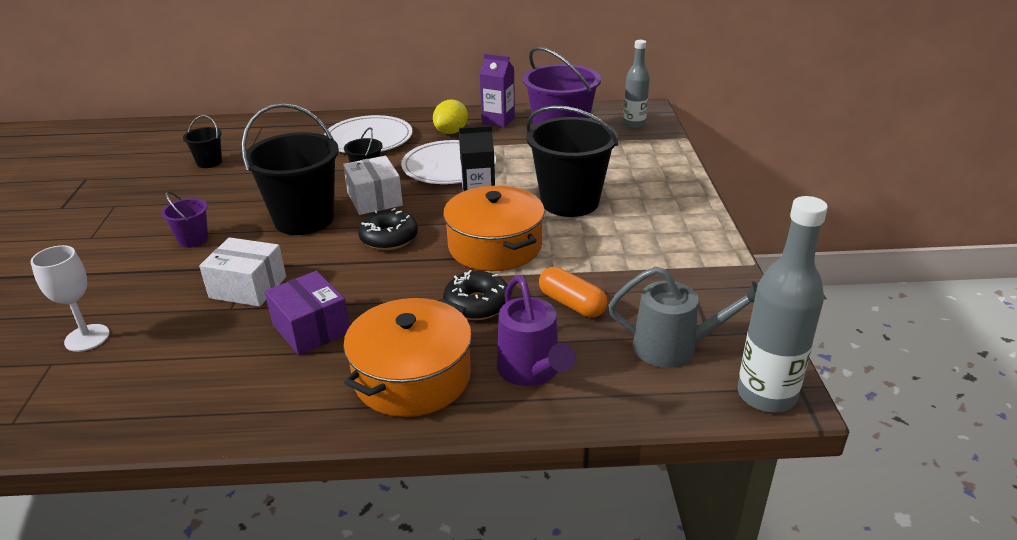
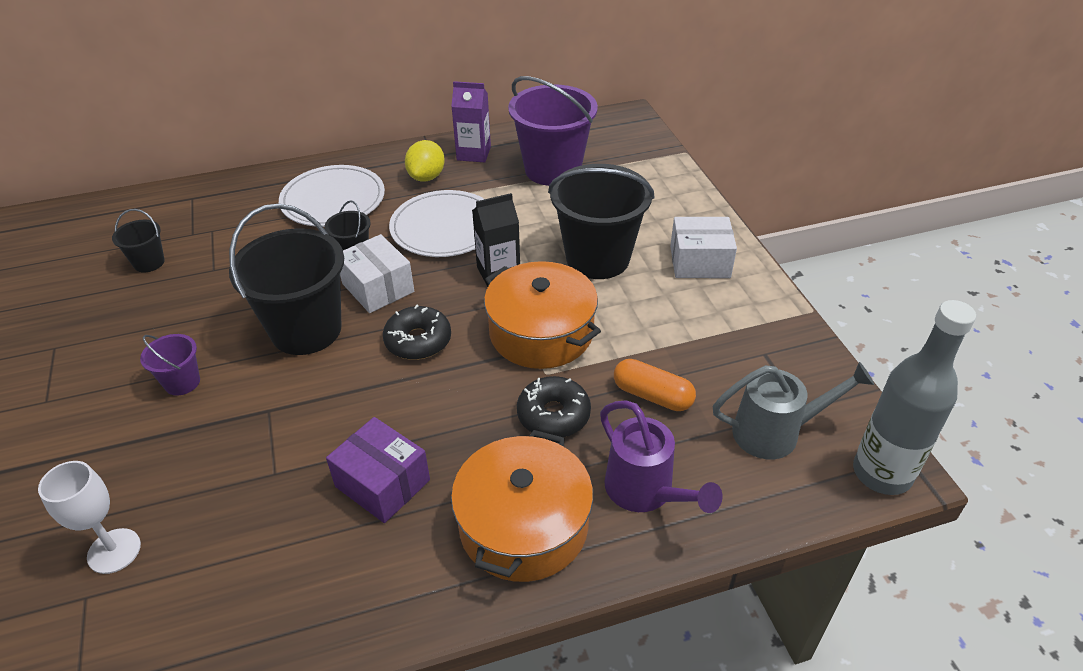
camera: 15 degrees left, 10 degrees up
(248, 287) = (282, 440): white box -> white box (700, 262)
(634, 125) = (625, 141): grey bottle -> none

